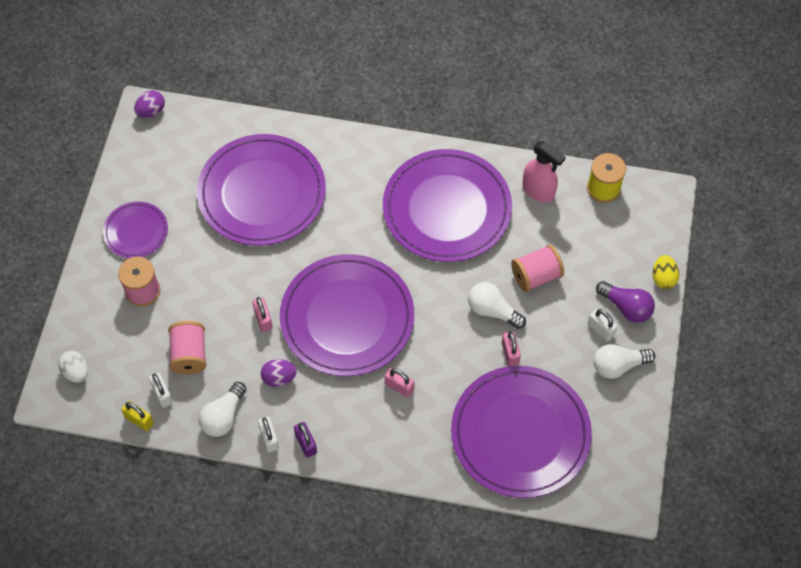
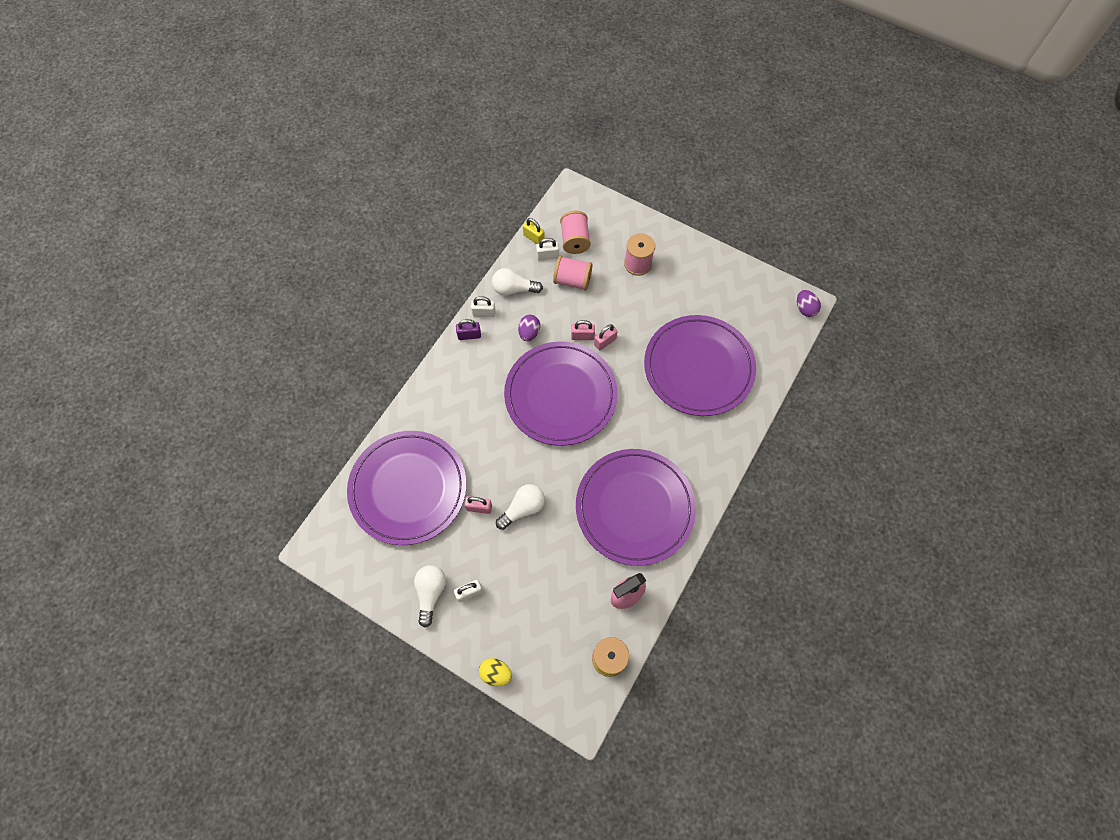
camera: 110 degrees right, 5 degrees up
(76, 372) = (587, 209): white egg -> none
(136, 231) = (691, 271): purple plate -> none
(139, 420) = (534, 238): yellow padlock -> yellow padlock turned 75 degrees clockwise
(223, 416) = (514, 289): white light bulb -> white light bulb turned 45 degrees counterclockwise
(399, 387) = (486, 413): pink padlock -> pink padlock (605, 342)
(536, 276) = (541, 558): pink spool -> pink spool (575, 240)
(626, 307) = (481, 625): purple light bulb -> none

